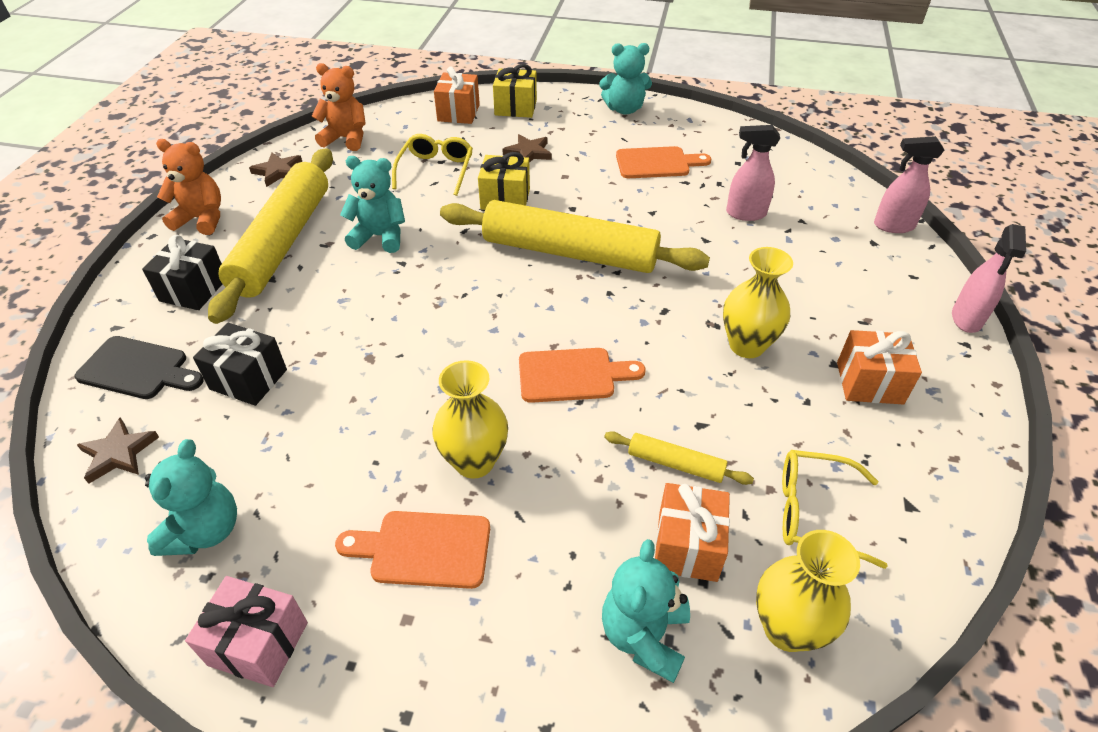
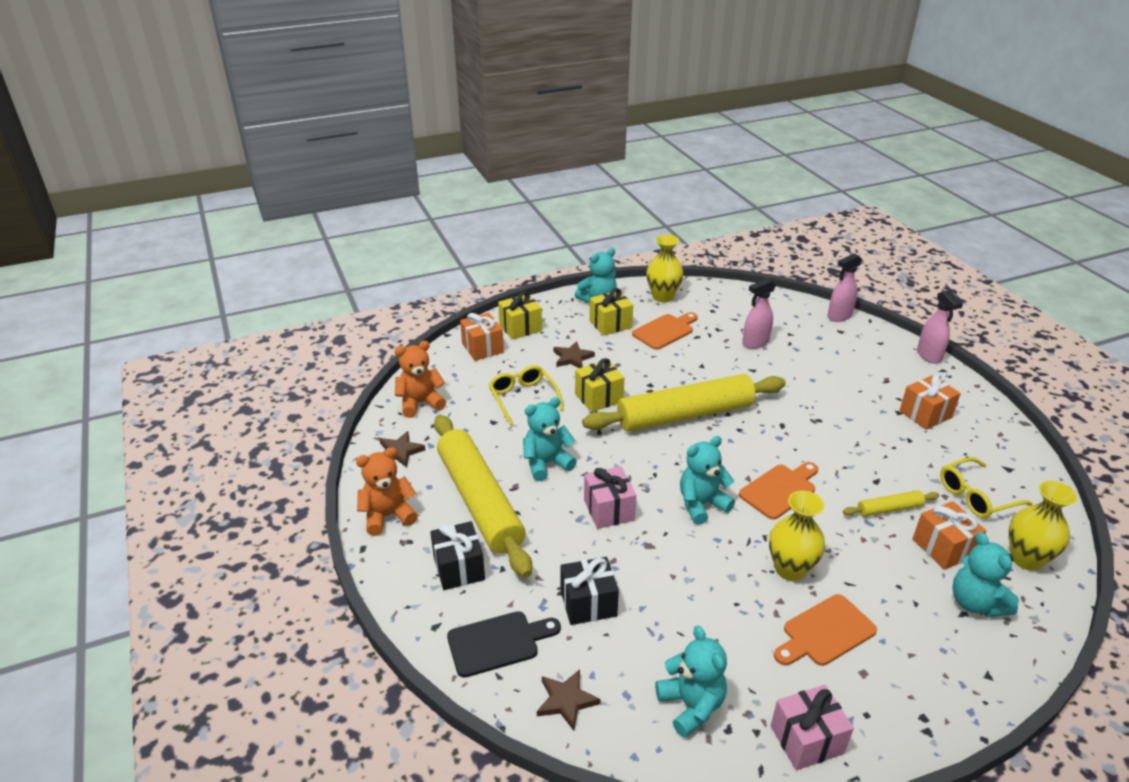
camera: 35 degrees left, 10 degrees down
(377, 305) = (608, 510): none -> pink gift
(470, 346) = (701, 504): none -> turquoise teddy bear
(607, 136) = (610, 324): none -> yellow gift
(746, 345) = (847, 424): yellow vase -> yellow vase (662, 297)

